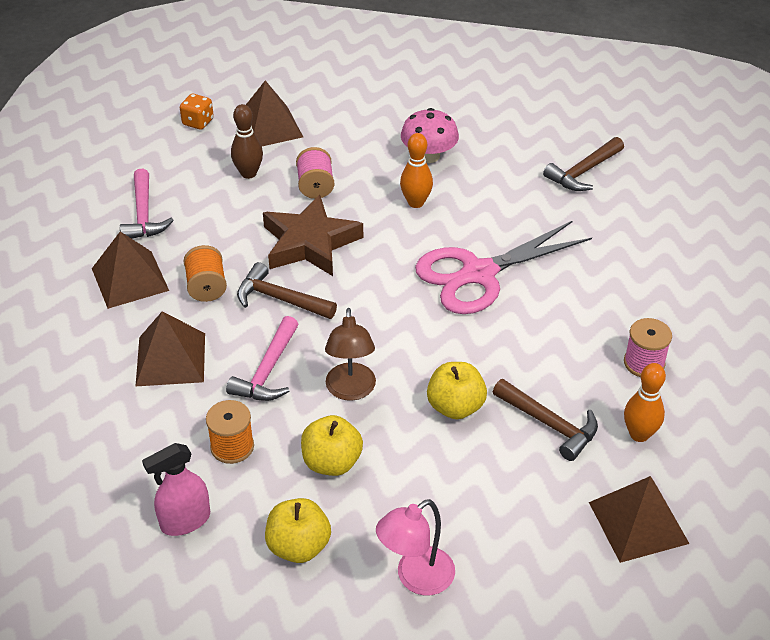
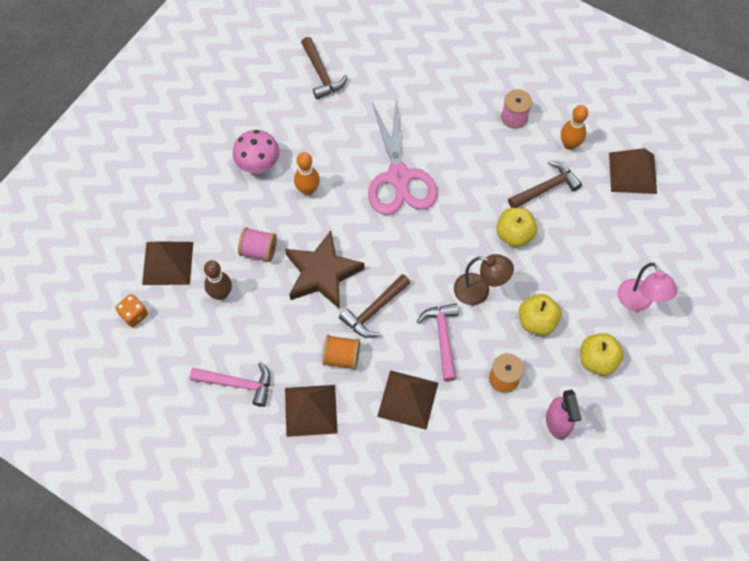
camera: 70 degrees left, 20 degrees up
(268, 371) = (442, 338): pink hammer -> pink hammer turned 135 degrees counterclockwise

